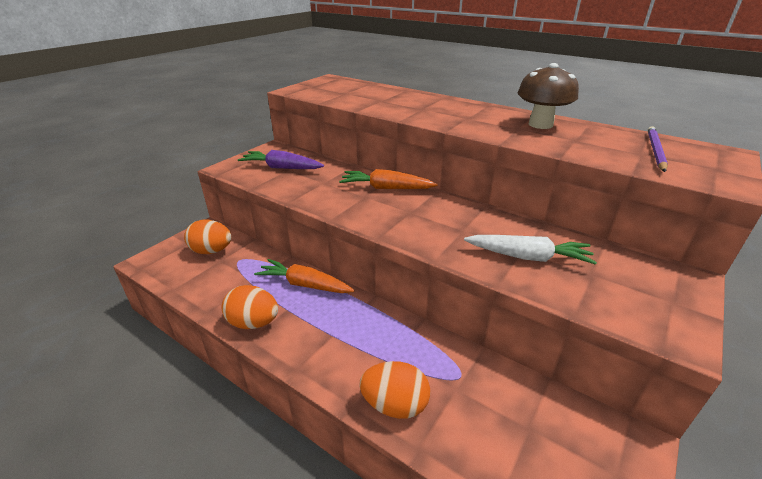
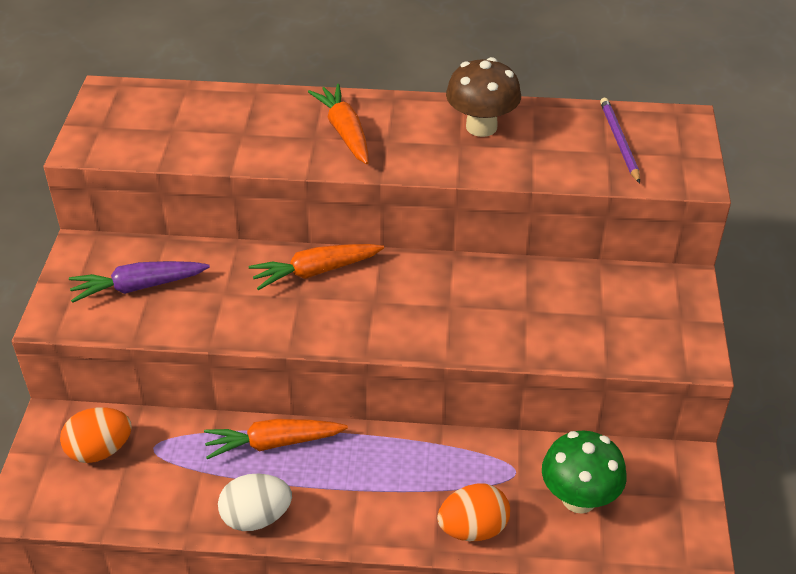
camera: 30 degrees left, 10 degrees up
(253, 323) = (256, 517): orange egg -> white egg
(442, 110) = (345, 132): none -> orange carrot
(506, 425) = (579, 498): none -> green mushroom
(528, 257) = (536, 317): white carrot -> none

